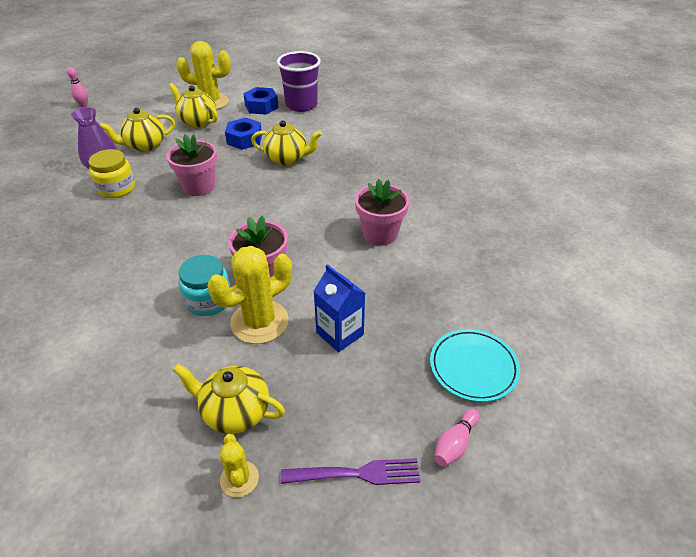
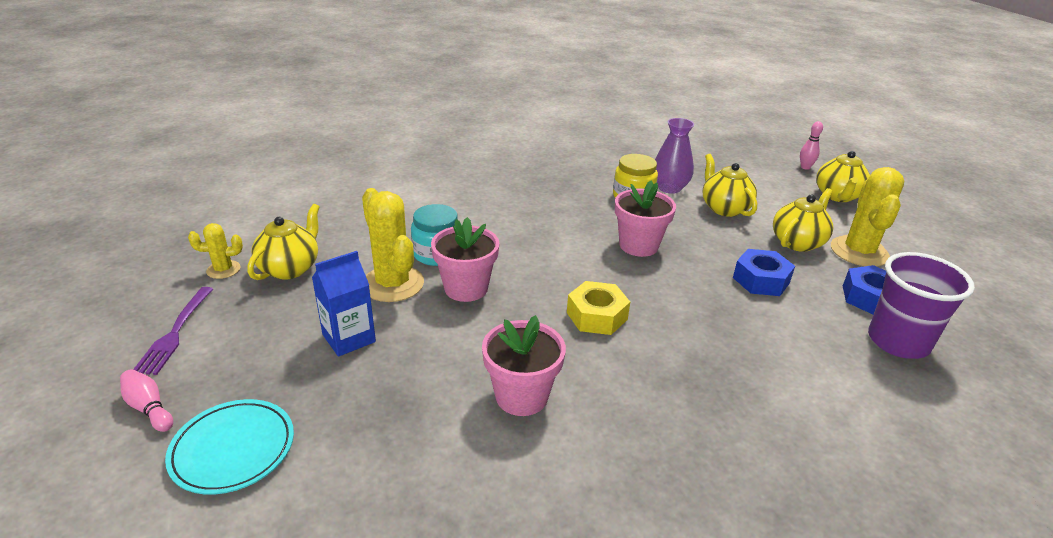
camera: 95 degrees right, 10 degrees down
(287, 159) = (715, 317): yellow teapot -> yellow teapot (837, 196)
(292, 205) = (596, 316): none -> yellow nut

